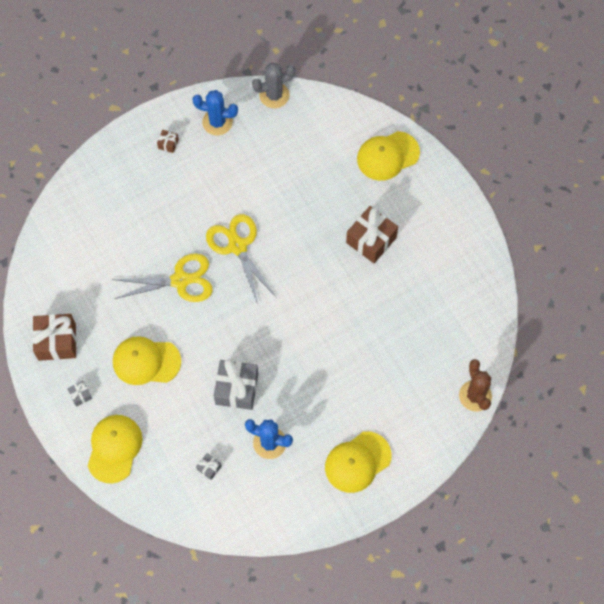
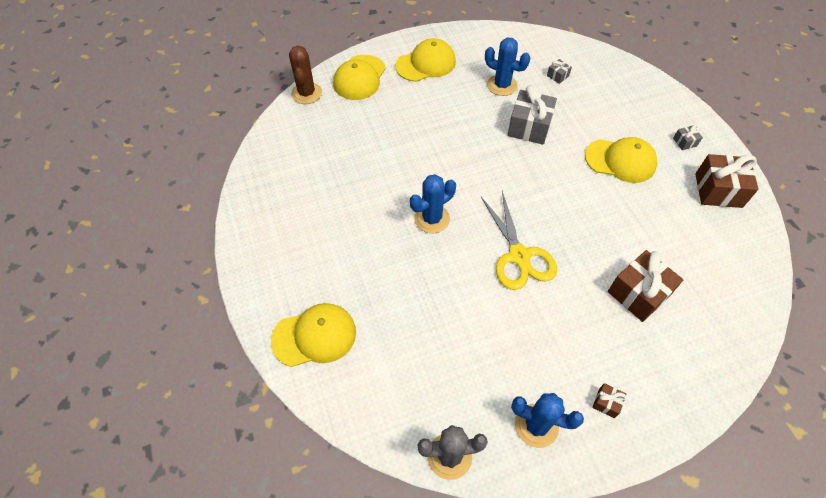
camera: 170 degrees left, 10 degrees down
(114, 448) = (645, 99): yellow cap -> yellow cap (359, 78)
(180, 280) = (586, 230): yellow scissors -> none
(317, 269) = (432, 219): none -> blue cactus
(371, 240) = (364, 239): brown gift -> brown gift (638, 293)

